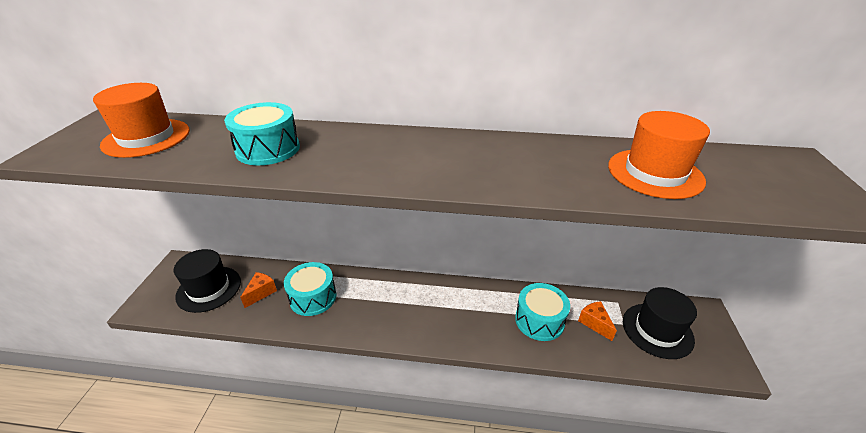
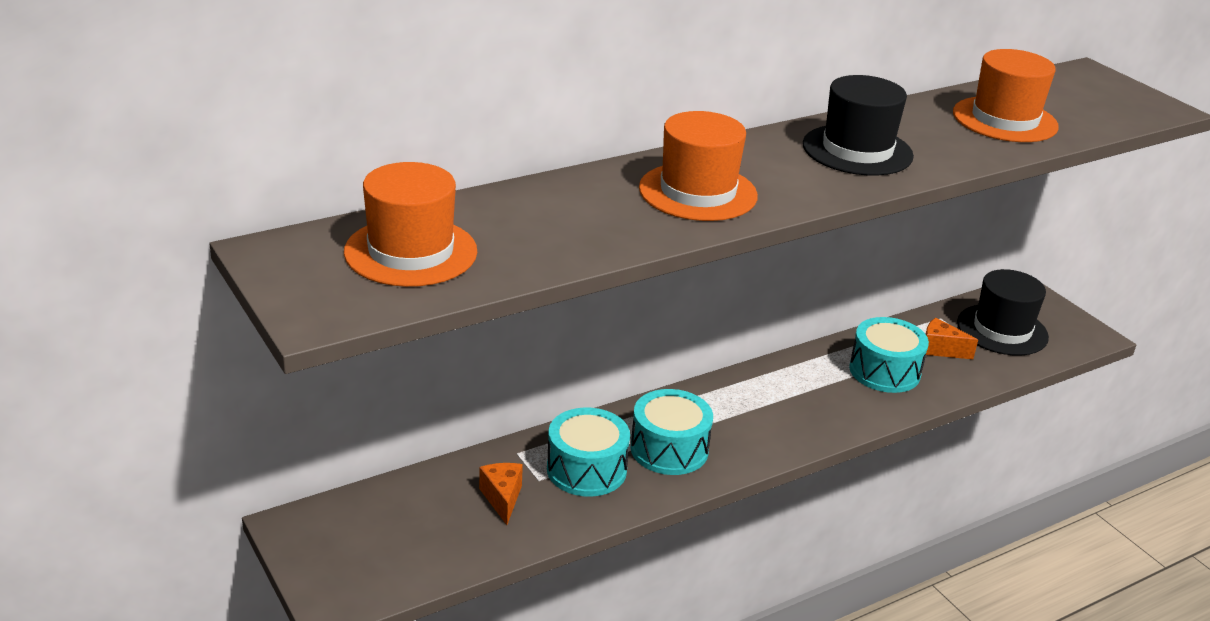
camera: 40 degrees left, 5 degrees down
(209, 289) = (410, 531): black hat -> black hat (857, 150)
(268, 149) = (604, 213): turquoise drum -> turquoise drum (669, 449)
(340, 154) = (698, 192): none -> orange hat

